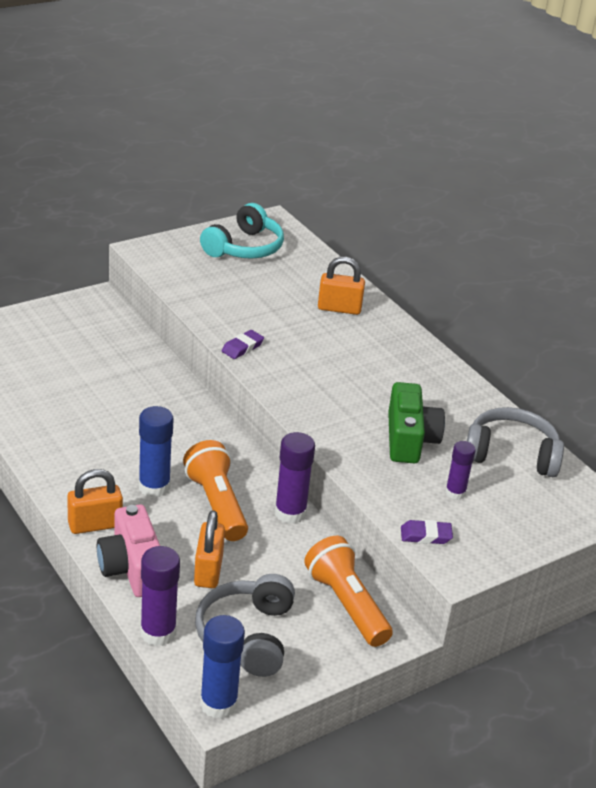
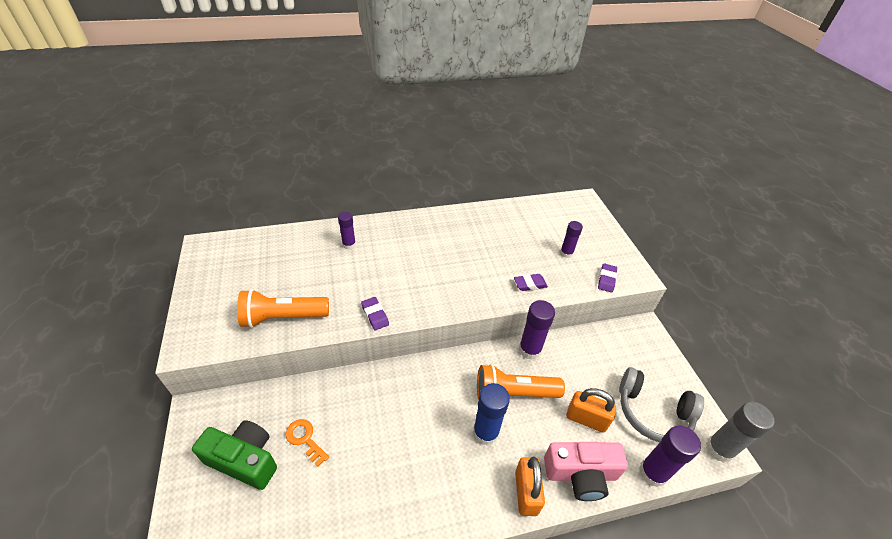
camera: 70 degrees left, 10 degrees up
(96, 366) = (305, 439): none -> orange key
(218, 704) = (719, 449): blue glue stick -> grey glue stick
(244, 248) = (233, 274): turquoise headphones -> none
(339, 308) = (349, 244): orange padlock -> purple glue stick
(346, 604) = (621, 346): orange flashlight -> orange flashlight (283, 317)
(367, 461) = (530, 284): none -> purple eraser
(409, 439) = (510, 256): green camera -> green camera (244, 460)
(511, 454) = (533, 218): grey headphones -> none

